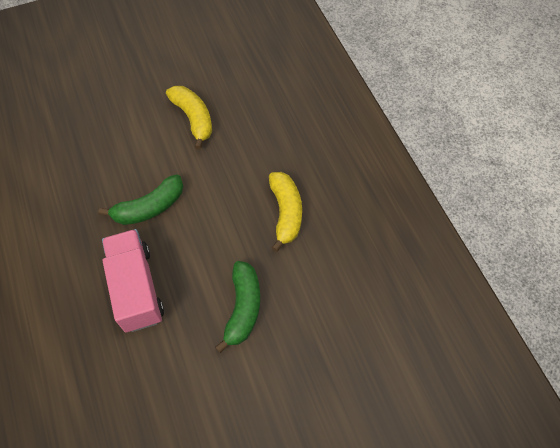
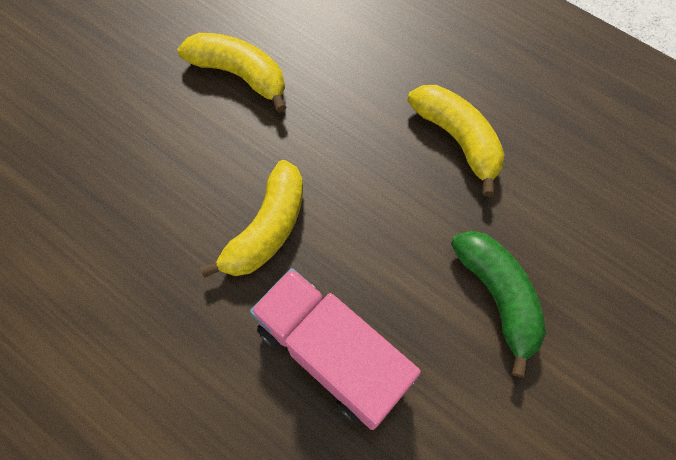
camera: 30 degrees left, 5 degrees up
(150, 207) = (267, 229): green banana -> yellow banana

